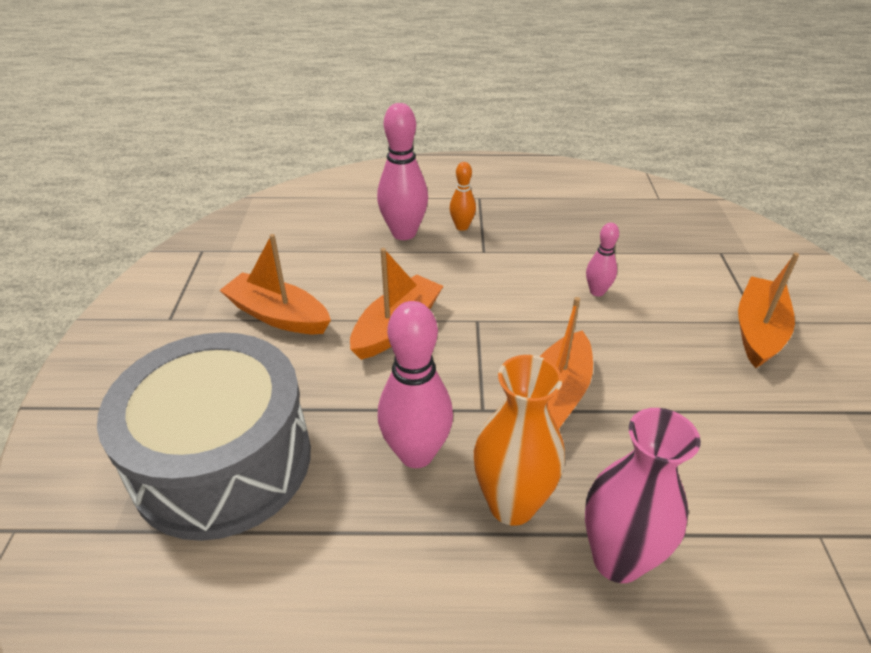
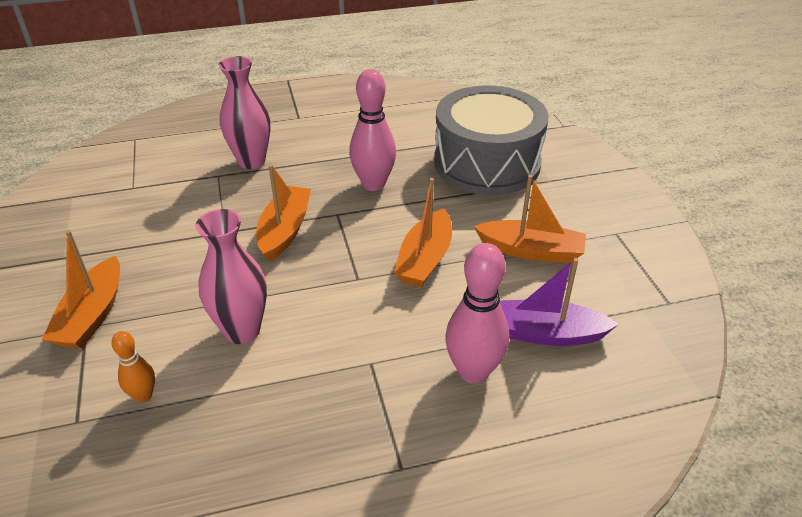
camera: 165 degrees right, 0 degrees up
(328, 247) = (545, 333): none -> purple boat
(462, 227) = (407, 398): orange bowling pin -> orange bowling pin (143, 395)
(512, 505) = (310, 172): orange vase -> none
(597, 292) = (242, 331): pink bowling pin -> pink vase

